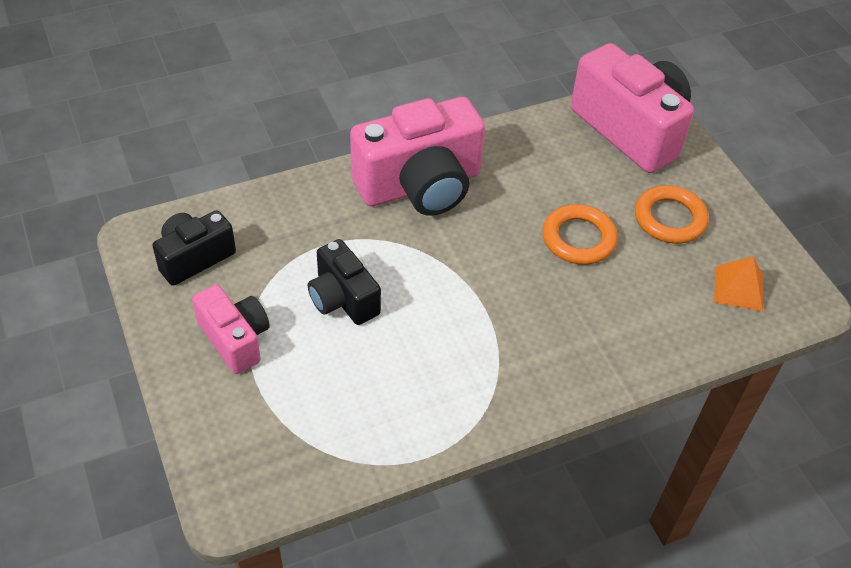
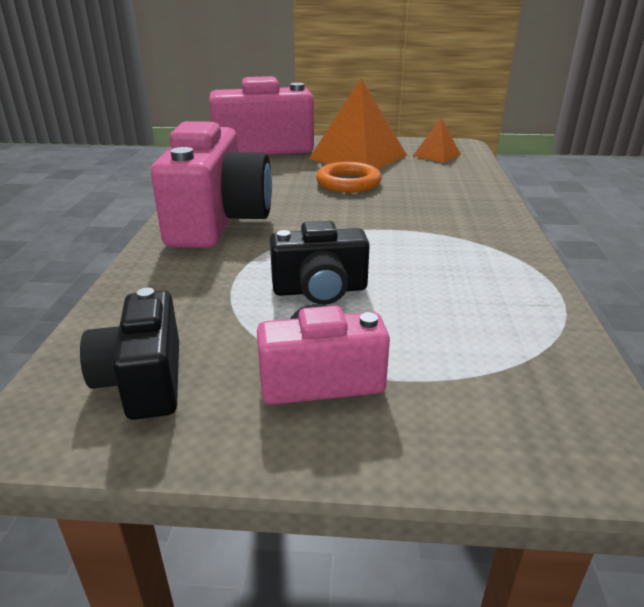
camera: 60 degrees left, 20 degrees down
(669, 219) = (358, 157): orange ring -> orange pyramid

